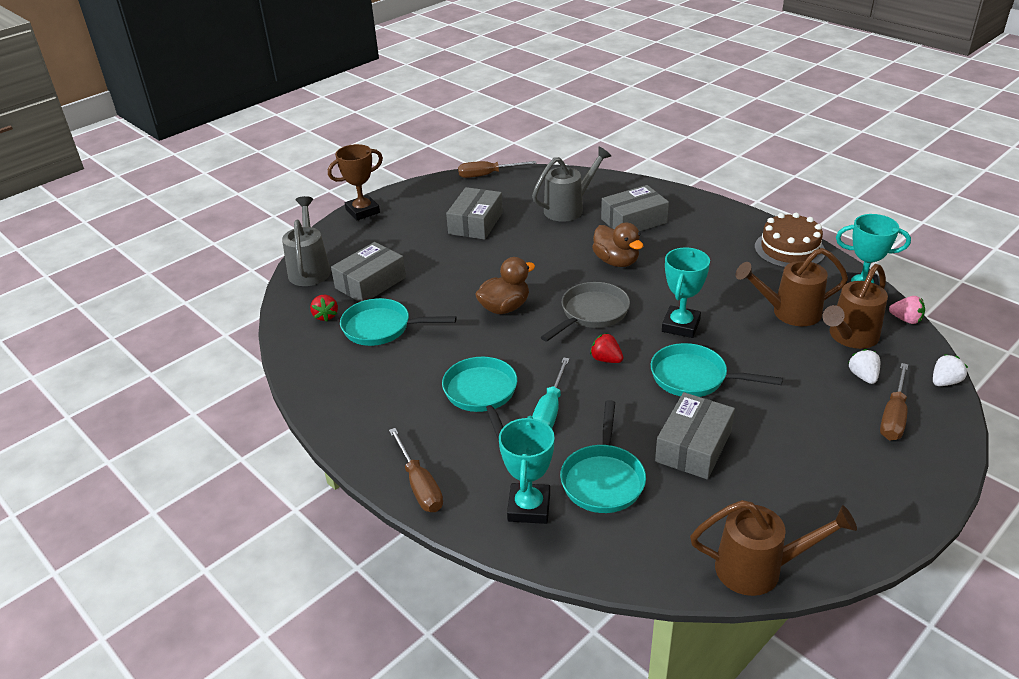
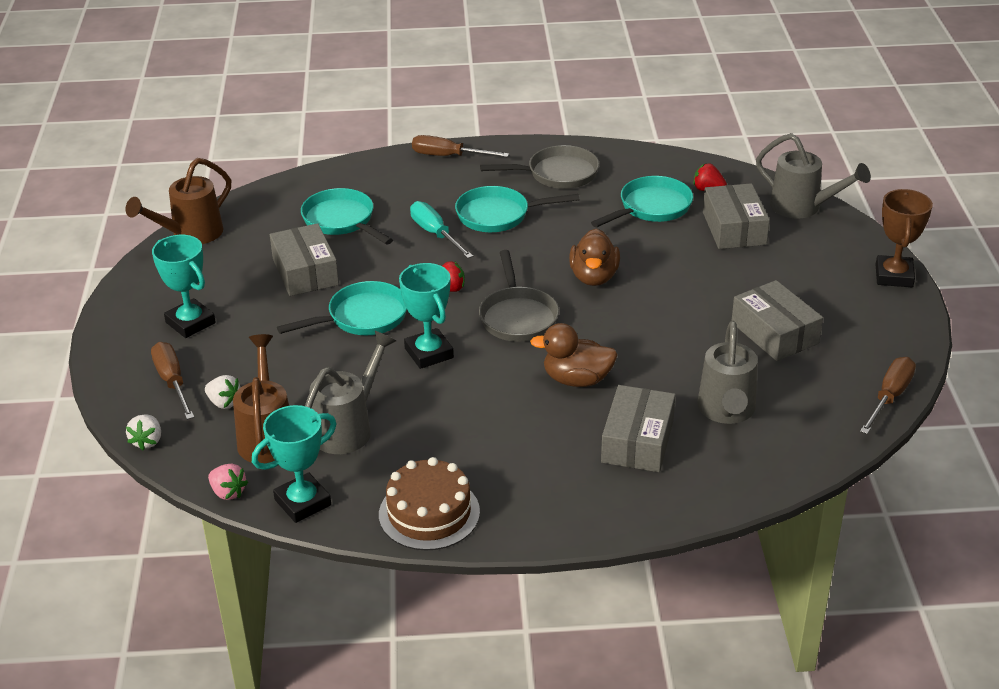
camera: 130 degrees right, 0 degrees up
(380, 399) = (557, 174): none -> grey pan
(482, 394) = (498, 215): turquoise pan -> turquoise pan turned 150 degrees clockwise
(529, 507) = (366, 184): turquoise trophy -> turquoise trophy (190, 323)
(789, 312) = (348, 428): brown watering can -> grey watering can
(906, 319) = (228, 492): pink strawberry -> pink strawberry turned 120 degrees counterclockwise

